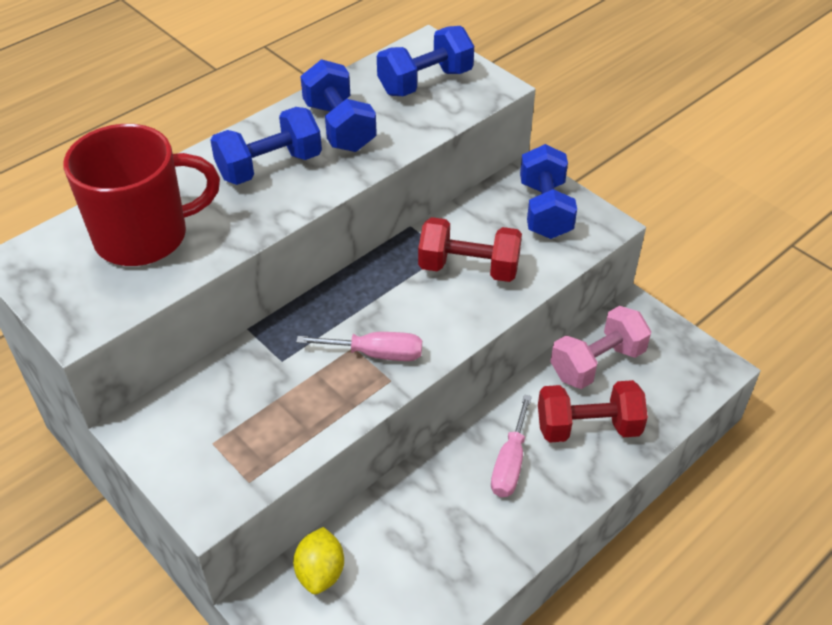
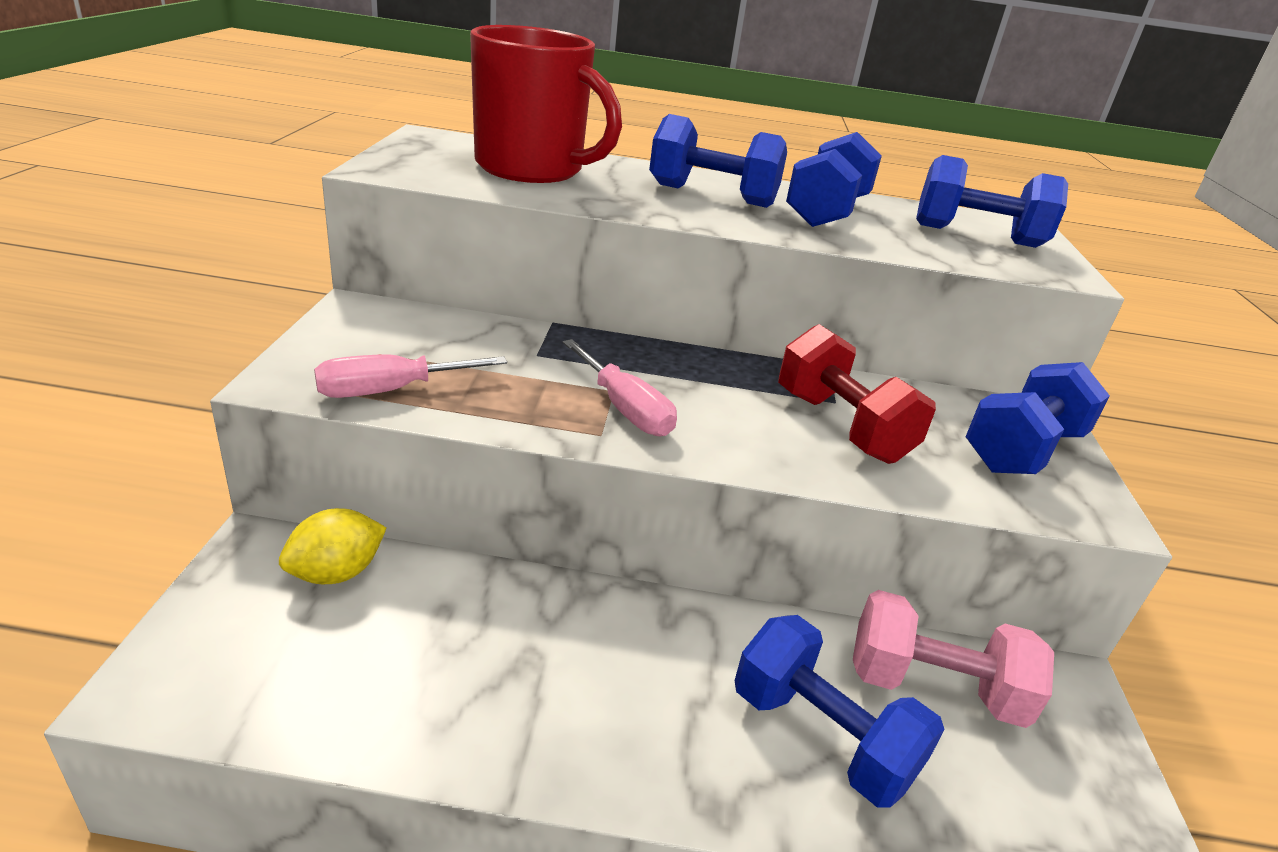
camera: 45 degrees right, 15 degrees down
(510, 463) = (666, 675): pink screwdriver -> pink screwdriver (390, 390)
(588, 427) = (821, 736): red dumbbell -> blue dumbbell

